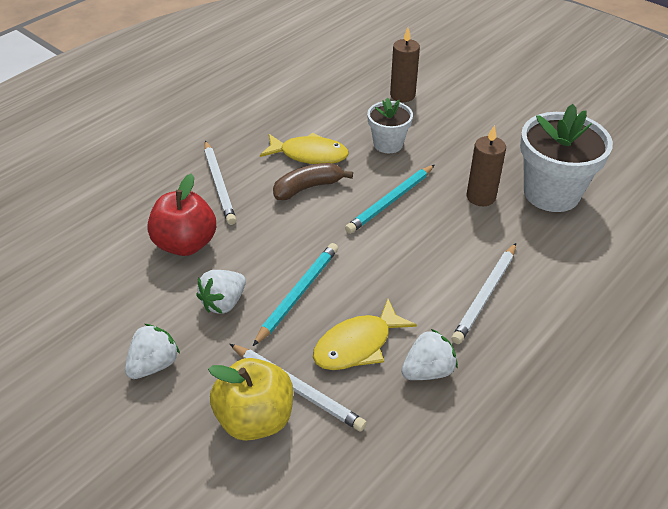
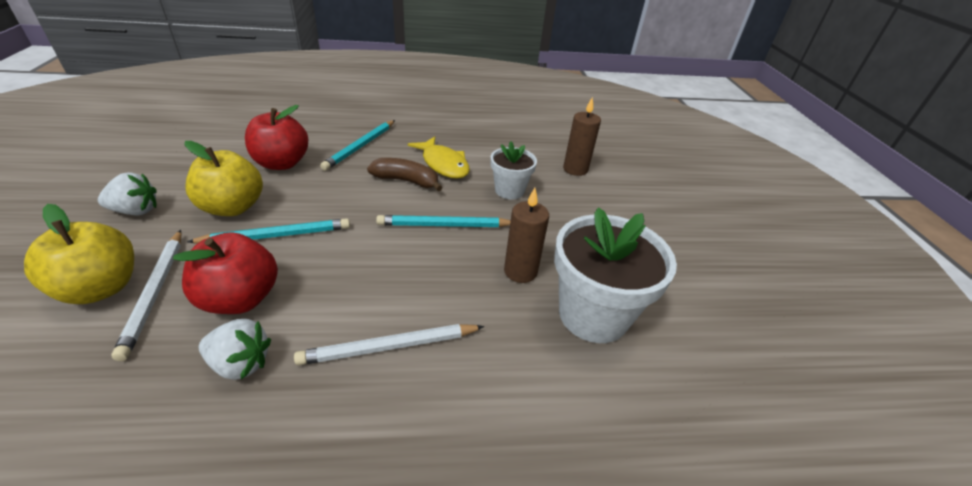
camera: 40 degrees right, 5 degrees down
(219, 184) = (360, 146): white pencil -> turquoise pencil
(224, 302) = (233, 207): white strawberry -> yellow apple
(357, 345) = (240, 298): yellow fish -> red apple

